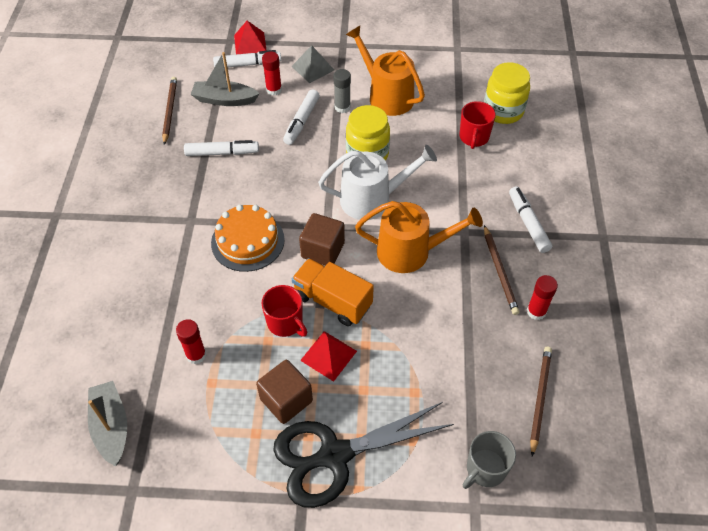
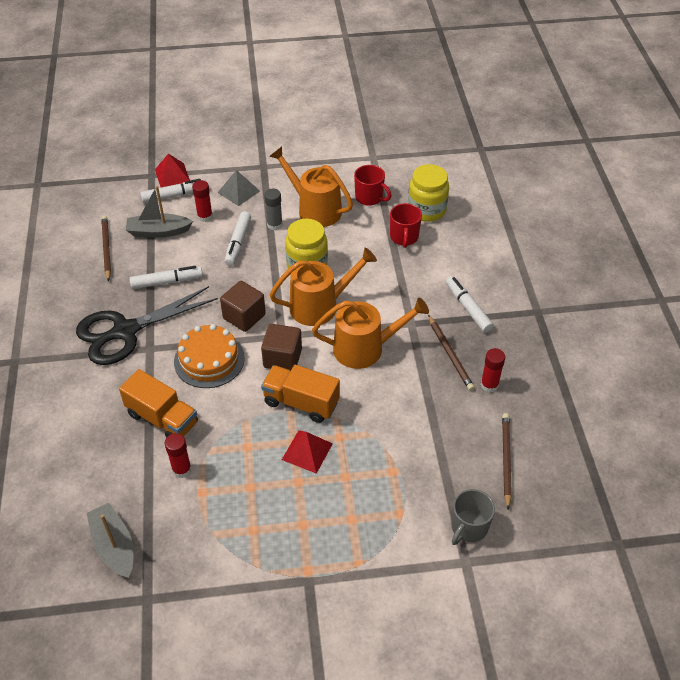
camera: 10 degrees left, 5 degrees down
(188, 297) = (162, 419): none -> orange truck
(285, 323) = (261, 428): red mug -> red mug (369, 197)
(286, 400) = (275, 496): brown cube -> brown cube (244, 316)
(335, 455) = (330, 537): black scissors -> black scissors (125, 331)
(372, 199) = (319, 306): white watering can -> orange watering can

